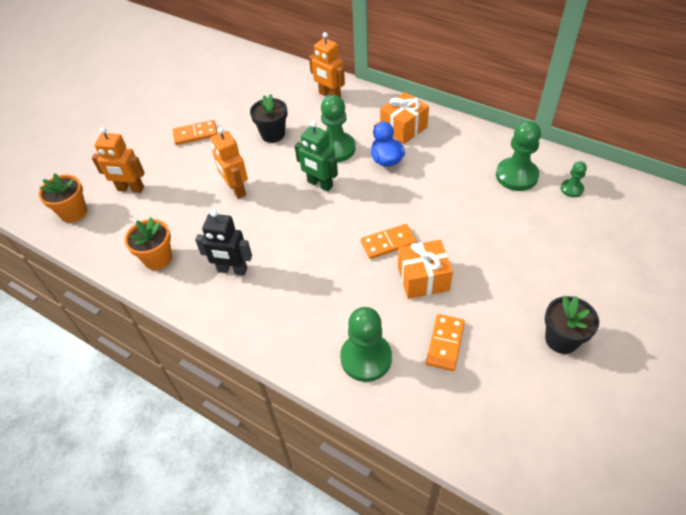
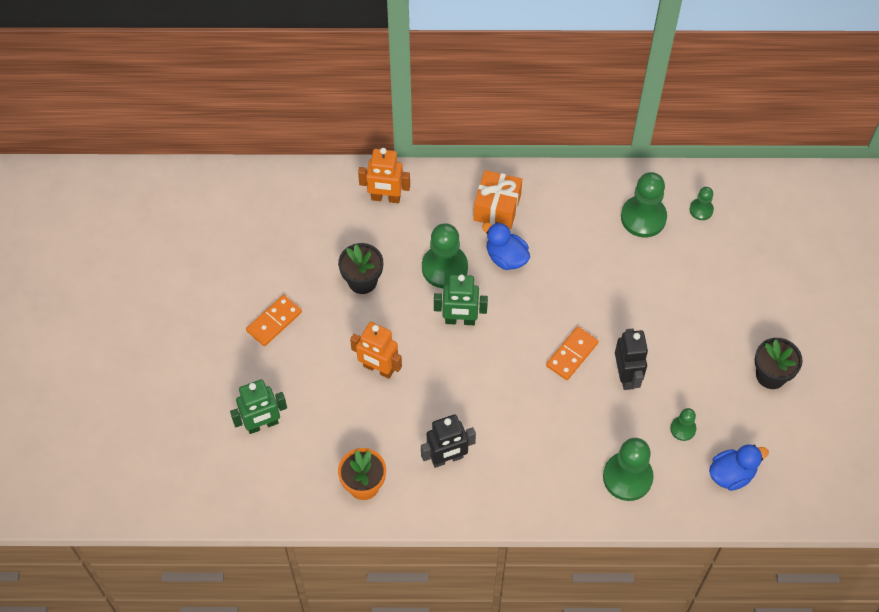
camera: 35 degrees left, 10 degrees up
(74, 212) = (225, 483): orange flower pot -> none
(130, 189) = (262, 424): orange robot -> green robot
(423, 278) = (626, 376): orange gift -> black robot
(445, 343) = (683, 429): orange domino -> green pawn
(467, 406) = (731, 474): none -> blue duck

